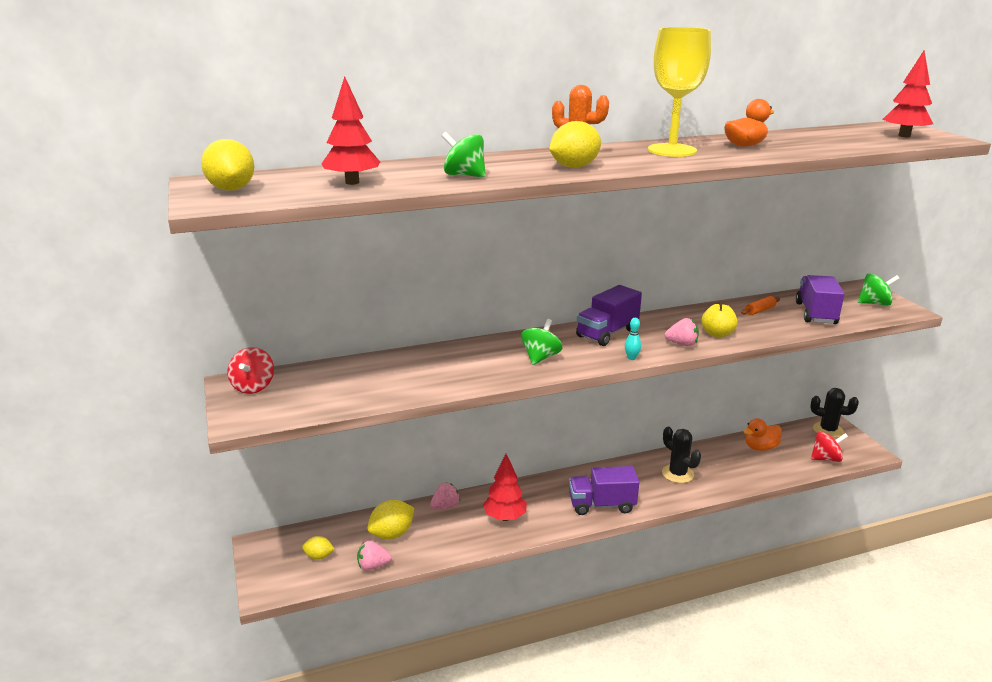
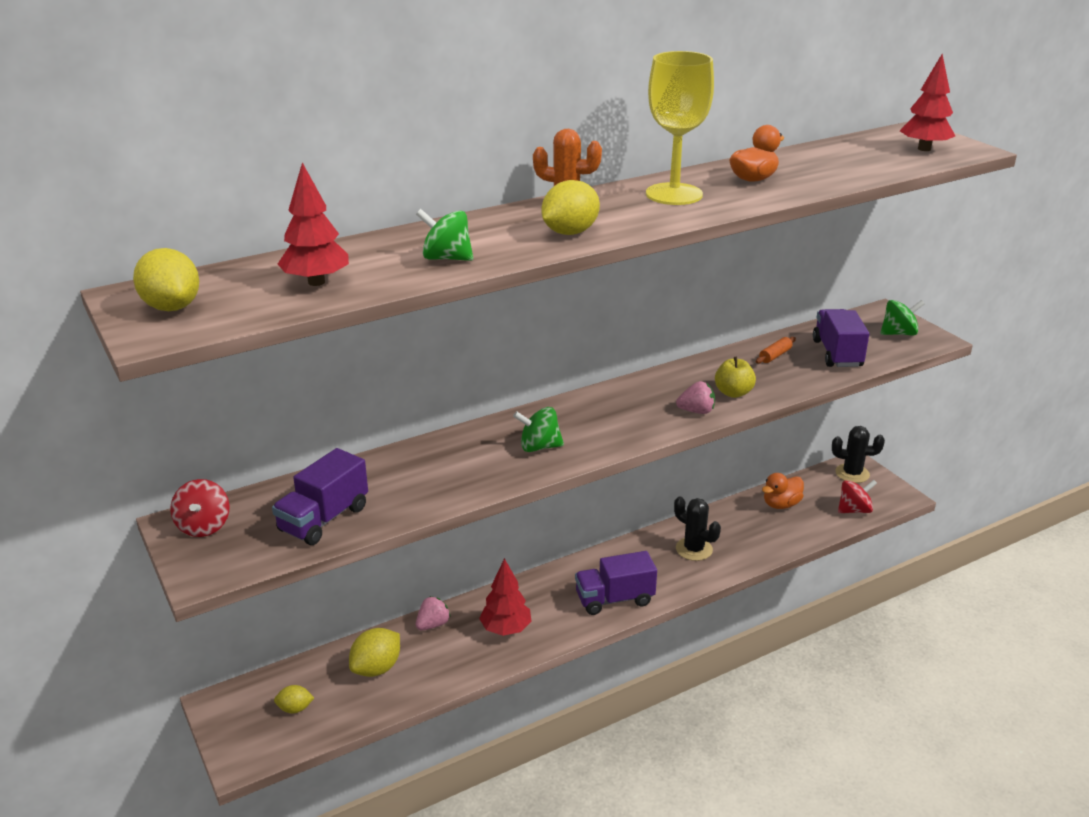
camera: 10 degrees left, 5 degrees up
(373, 566) = (363, 711): pink strawberry -> none
(540, 357) = (539, 447): green spinning top -> green spinning top turned 105 degrees counterclockwise
(607, 333) = (609, 405): purple truck -> purple truck (324, 519)
(631, 358) = (643, 436): turquoise bowling pin -> none

